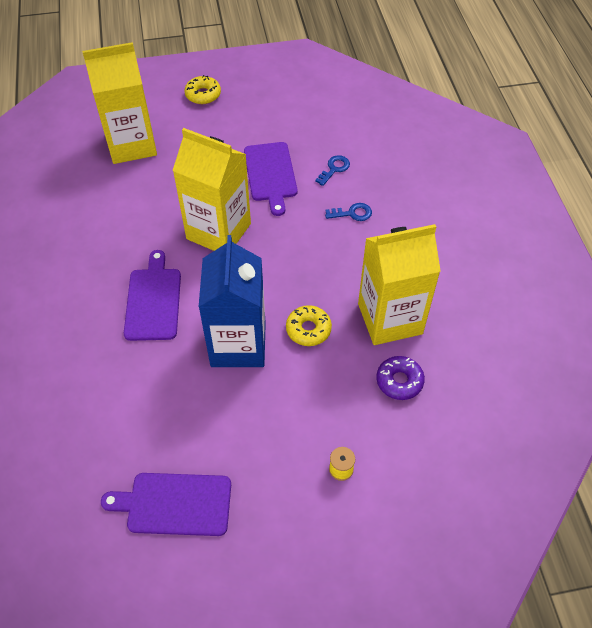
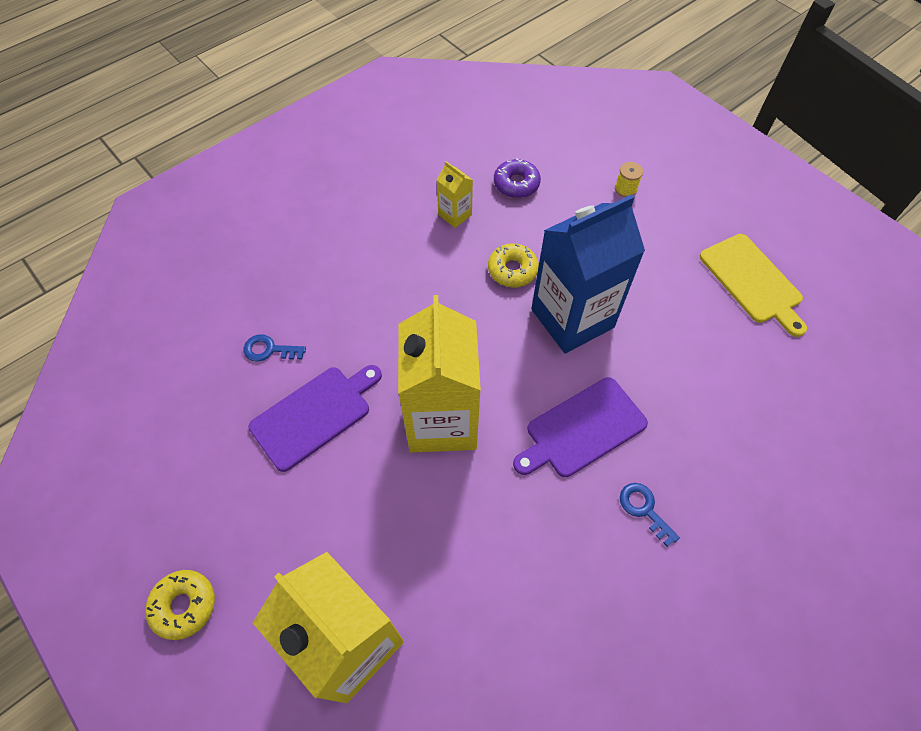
camera: 120 degrees left, 5 degrees up
(174, 504) = (752, 281): purple cutting board -> yellow cutting board
(352, 213) = (334, 300): blue key -> blue key (644, 509)
(390, 319) = (455, 215): yellow carton -> yellow carton, size x0.44

